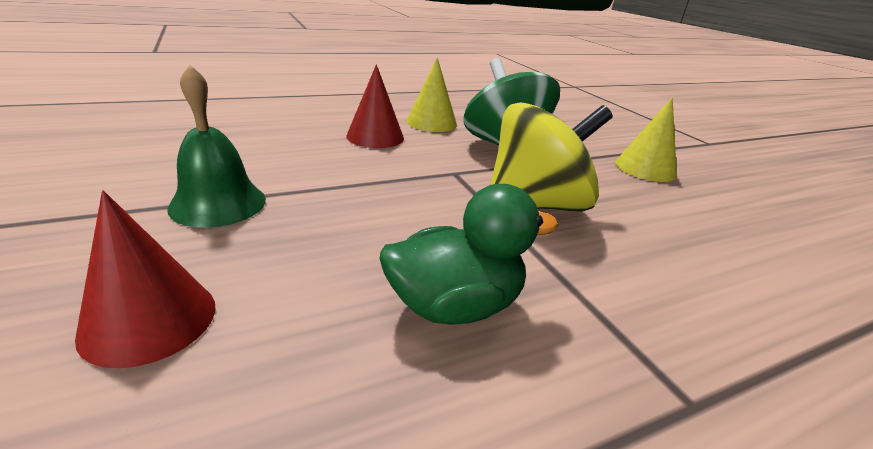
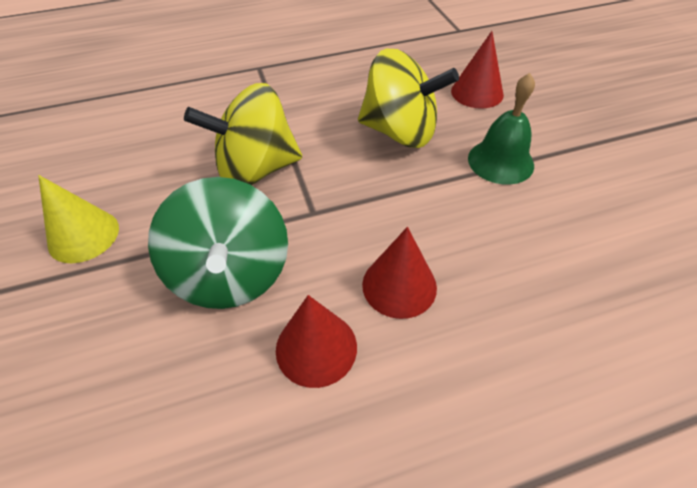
camera: 170 degrees left, 20 degrees up
(349, 242) = (400, 132): none -> yellow spinning top
(431, 122) = (316, 348): yellow cone -> red cone
(455, 305) = (341, 99): green duck -> none

